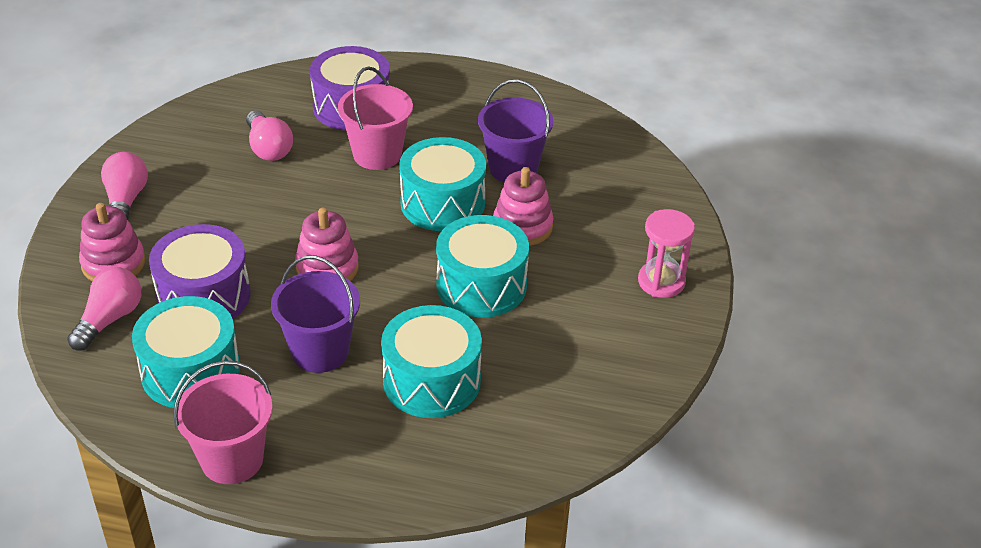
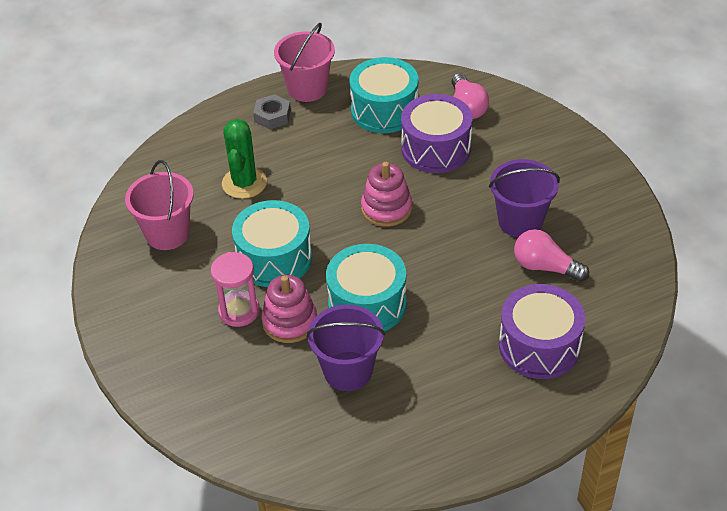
camera: 145 degrees right, 5 degrees up
(113, 263) = (514, 133): pink stacking toy -> none
(125, 200) = (572, 171): pink light bulb -> none
(313, 447) = (272, 116): none -> grey nut
(320, 351) = (327, 160): purple bucket -> purple bucket (520, 221)
(377, 154) = (463, 314): pink bucket -> pink bucket (167, 234)
(431, 381) = (244, 183): turquoise drum -> green cactus
(661, 282) = (149, 339): pink hourglass -> pink hourglass (239, 311)

